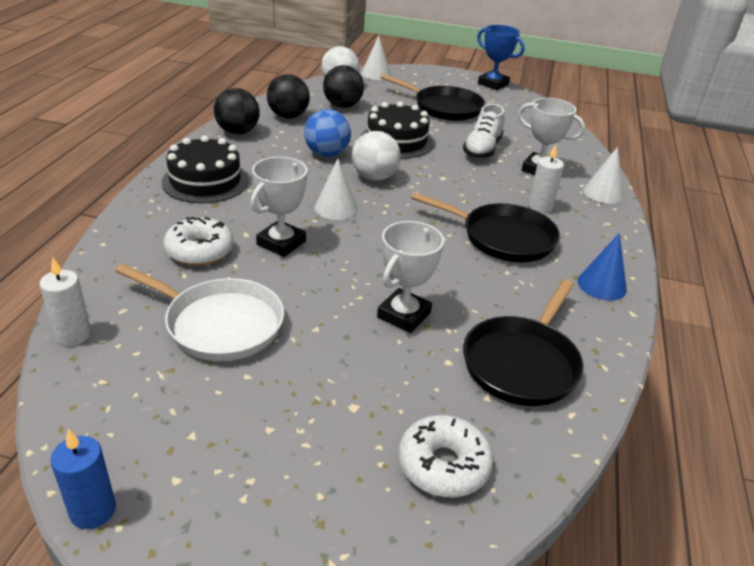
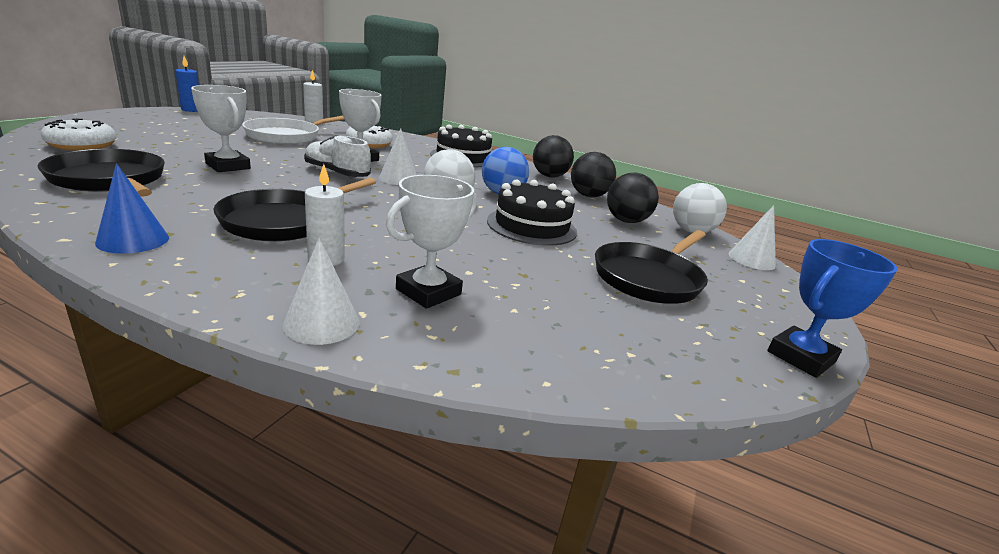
camera: 100 degrees right, 10 degrees down
(482, 149) = (504, 268): white shoe -> white shoe (336, 173)

